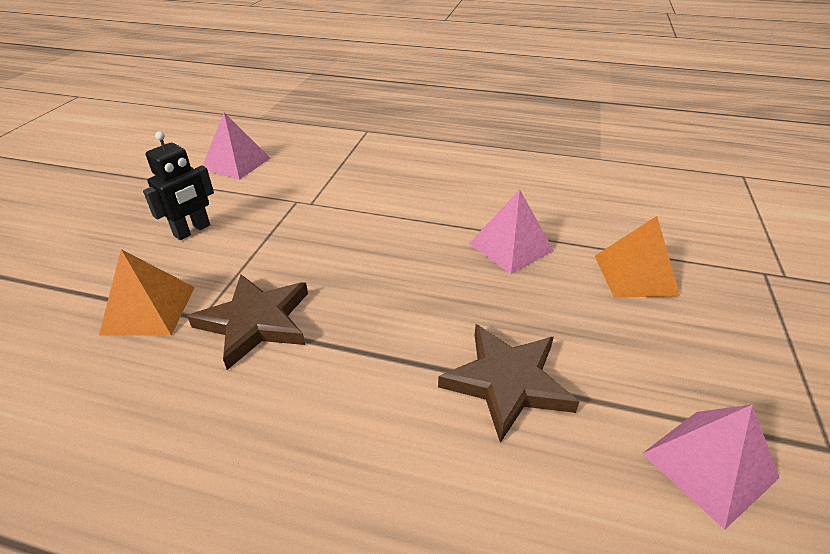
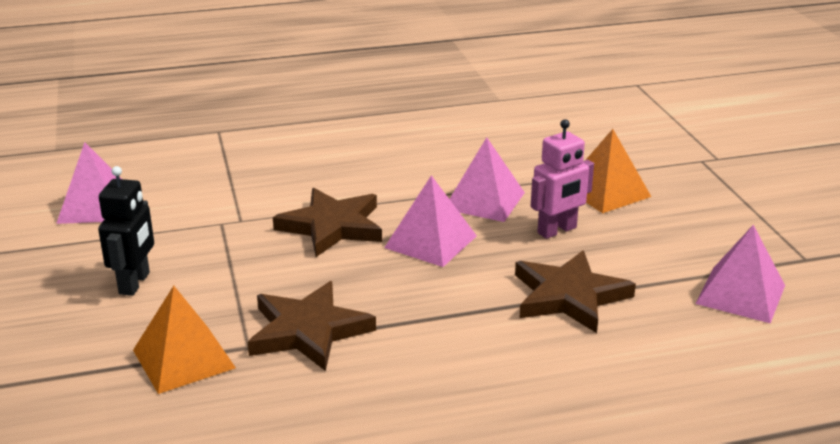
camera: 30 degrees left, 10 degrees down
(367, 230) = (332, 226): none -> brown star
(430, 271) = (430, 241): none -> pink pyramid
(553, 301) = (557, 230): none -> pink robot

